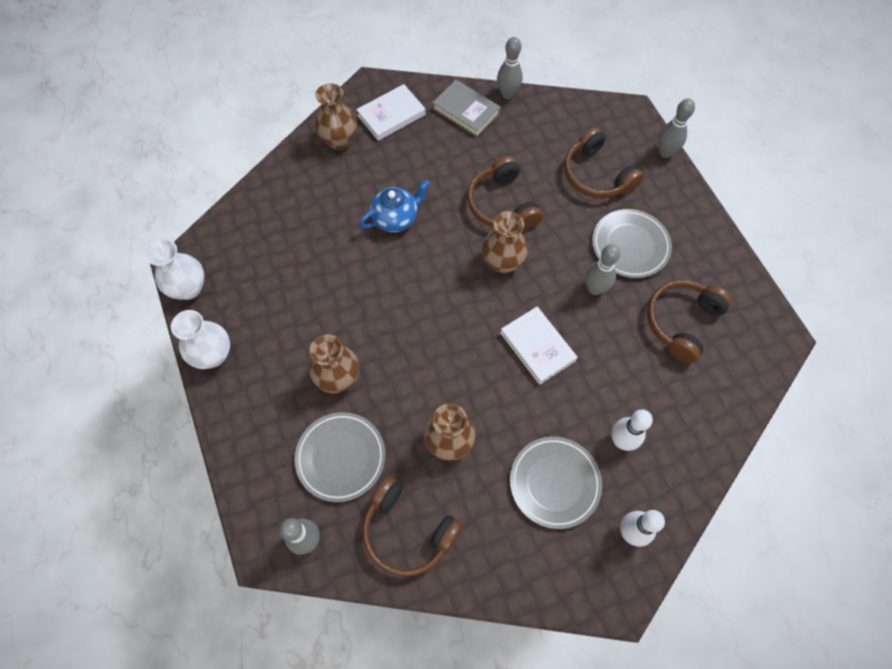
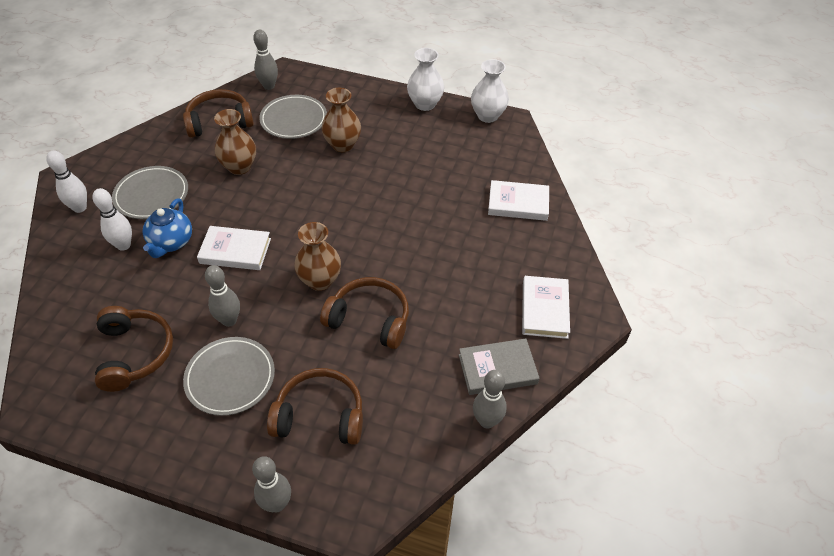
camera: 130 degrees right, 15 degrees down
(295, 192) = (518, 203): none -> white book
(339, 140) = (547, 257): brown vase -> none
(396, 218) = (431, 244): blue teapot -> blue teapot (171, 242)

